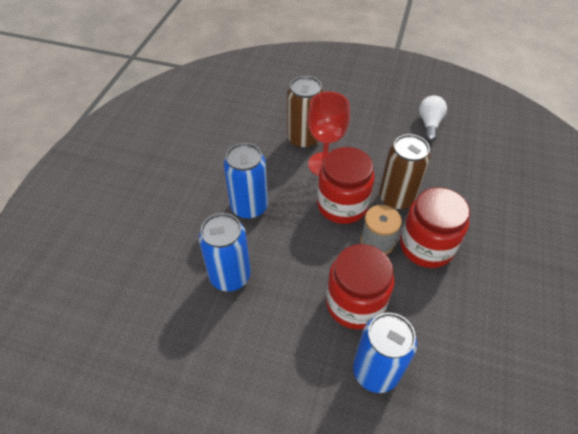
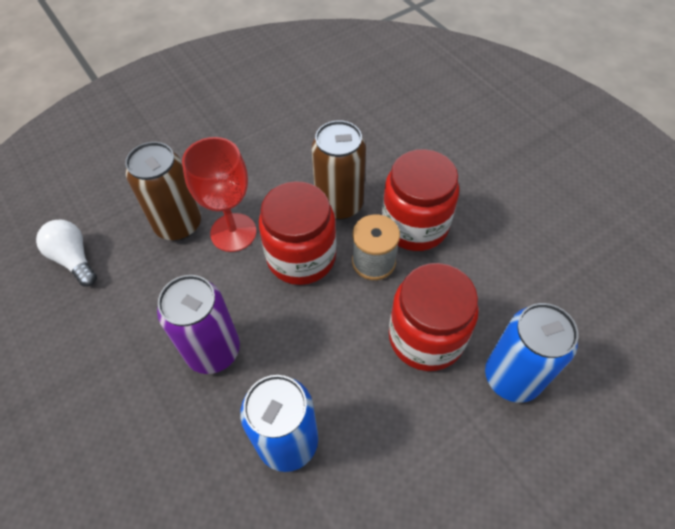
camera: 50 degrees left, 5 degrees up
(249, 207) = (213, 350): blue can -> purple can
(429, 124) = (280, 107): white light bulb -> white light bulb (74, 259)

